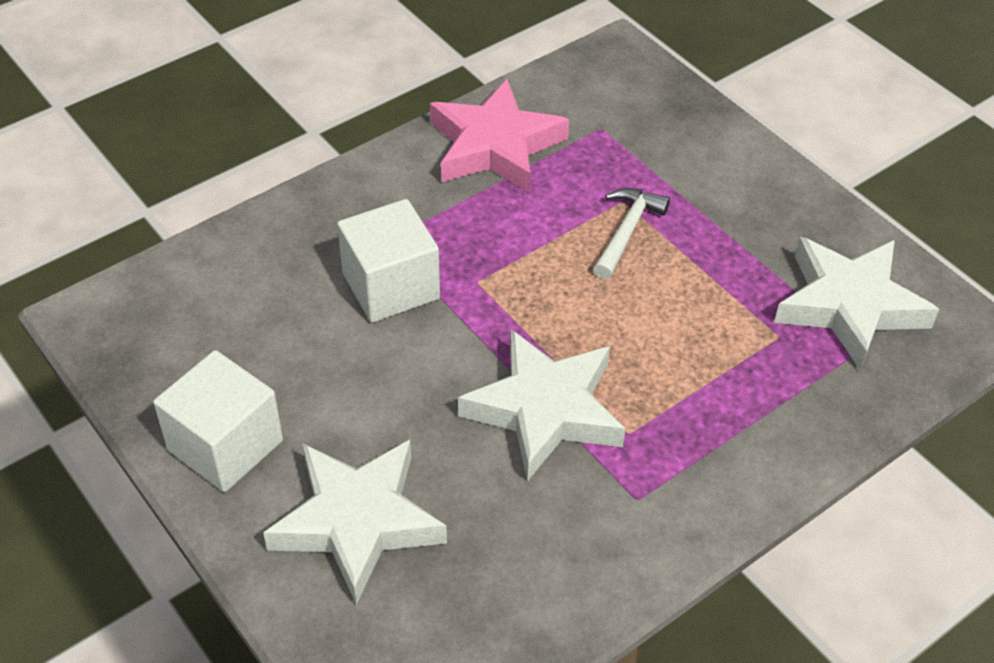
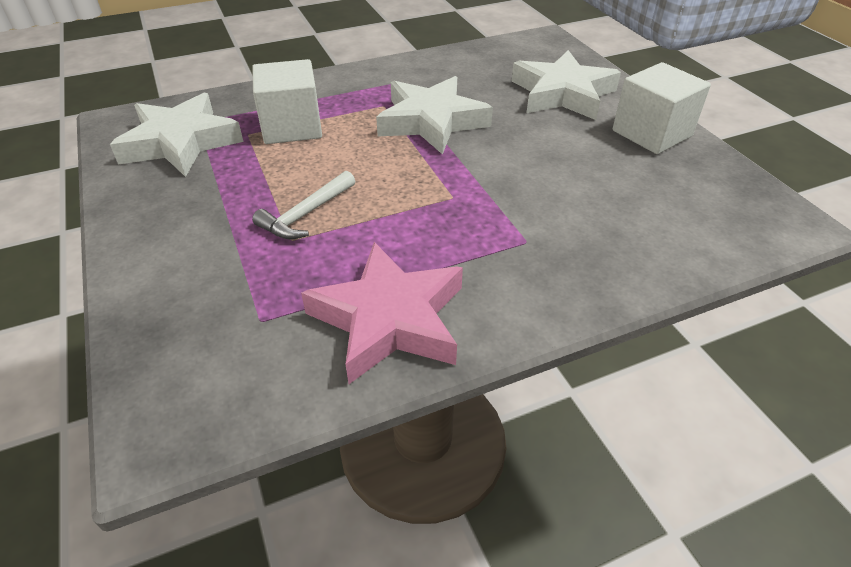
camera: 165 degrees left, 5 degrees down
(391, 286) = (527, 205): white cube -> white cube (292, 127)

